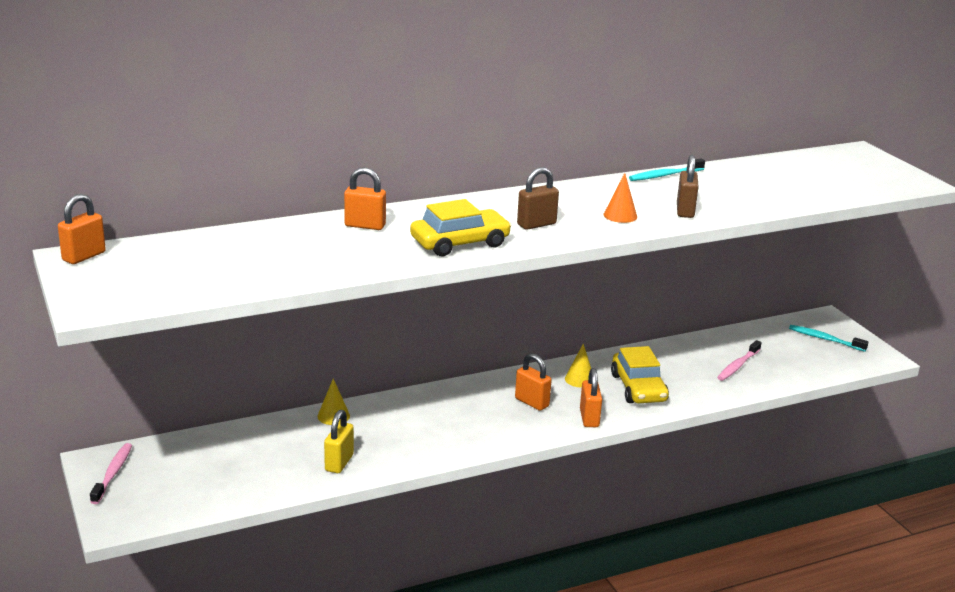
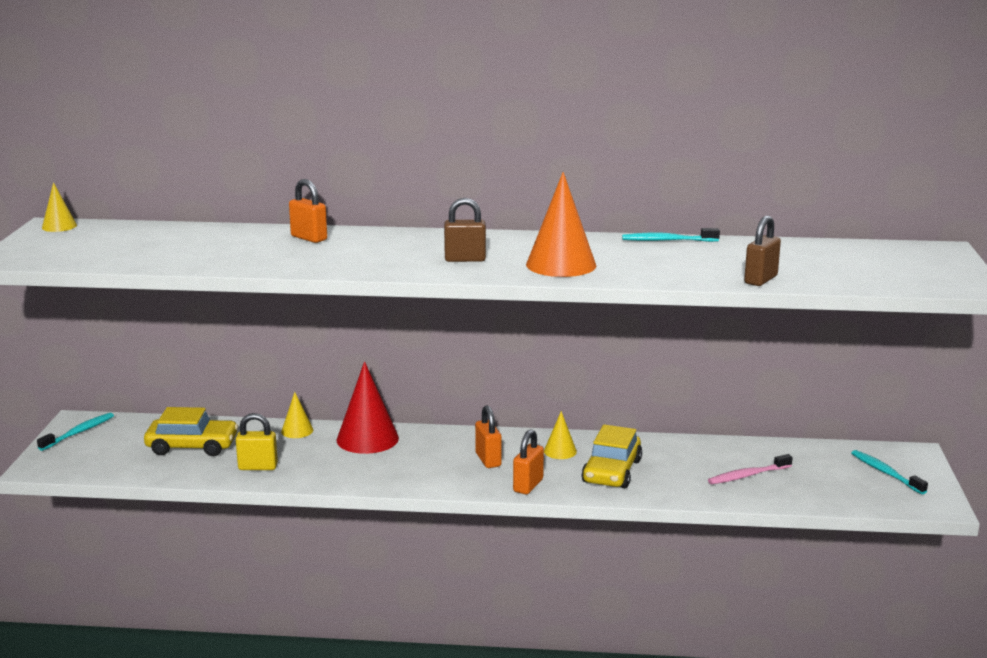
camera: 30 degrees right, 5 degrees down
(84, 256) = (59, 226): orange padlock -> yellow cone
(113, 473) = (79, 432): pink toothbrush -> turquoise toothbrush
(339, 463) = (258, 467): yellow padlock -> yellow padlock turned 45 degrees clockwise
(407, 408) = (367, 439): none -> red cone
(460, 243) = (369, 262): yellow car -> yellow car (192, 446)
(620, 215) = (561, 265): orange cone -> orange cone, size x1.92
(685, 211) = (636, 271): brown padlock -> brown padlock (761, 280)

